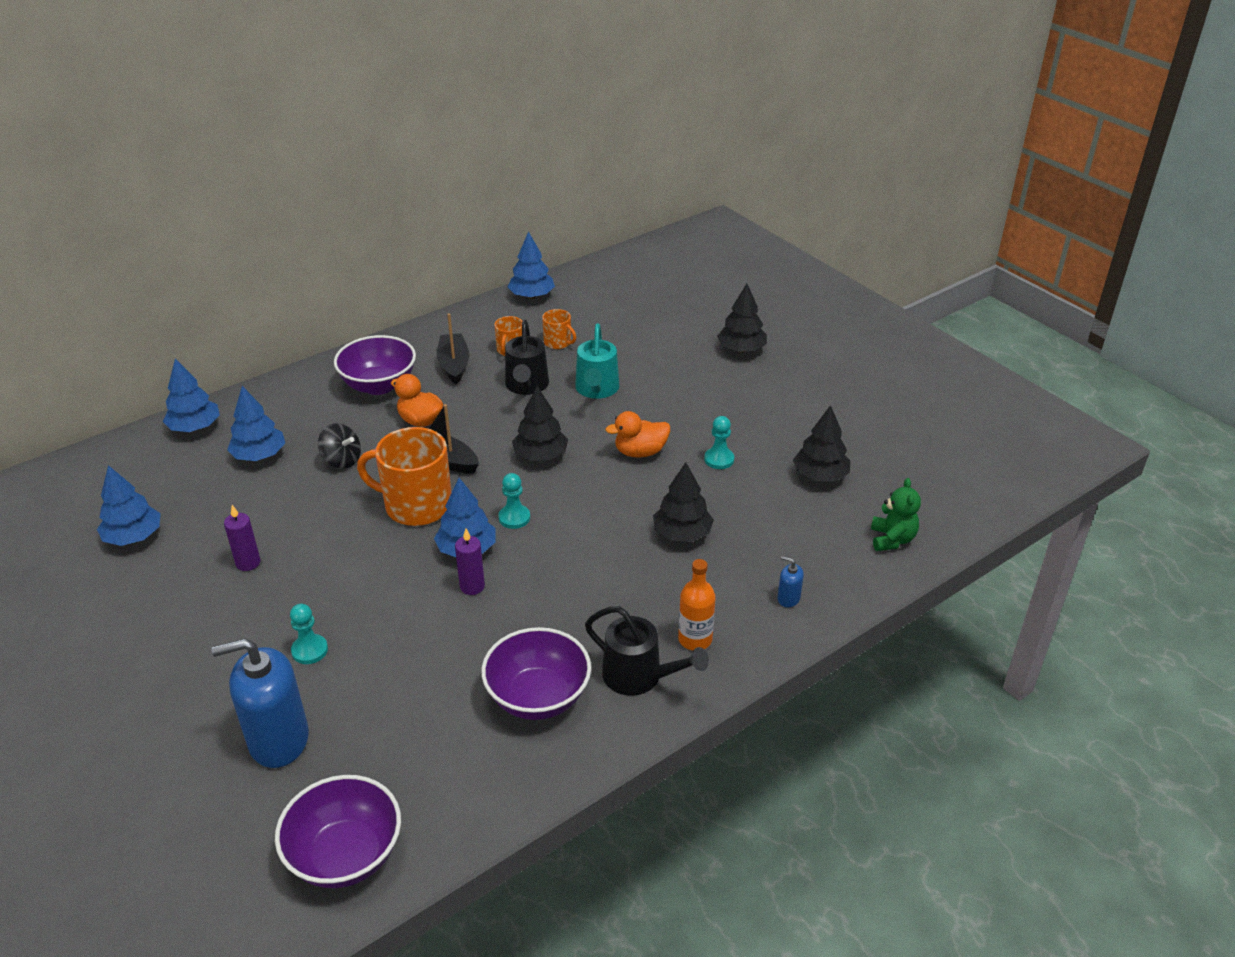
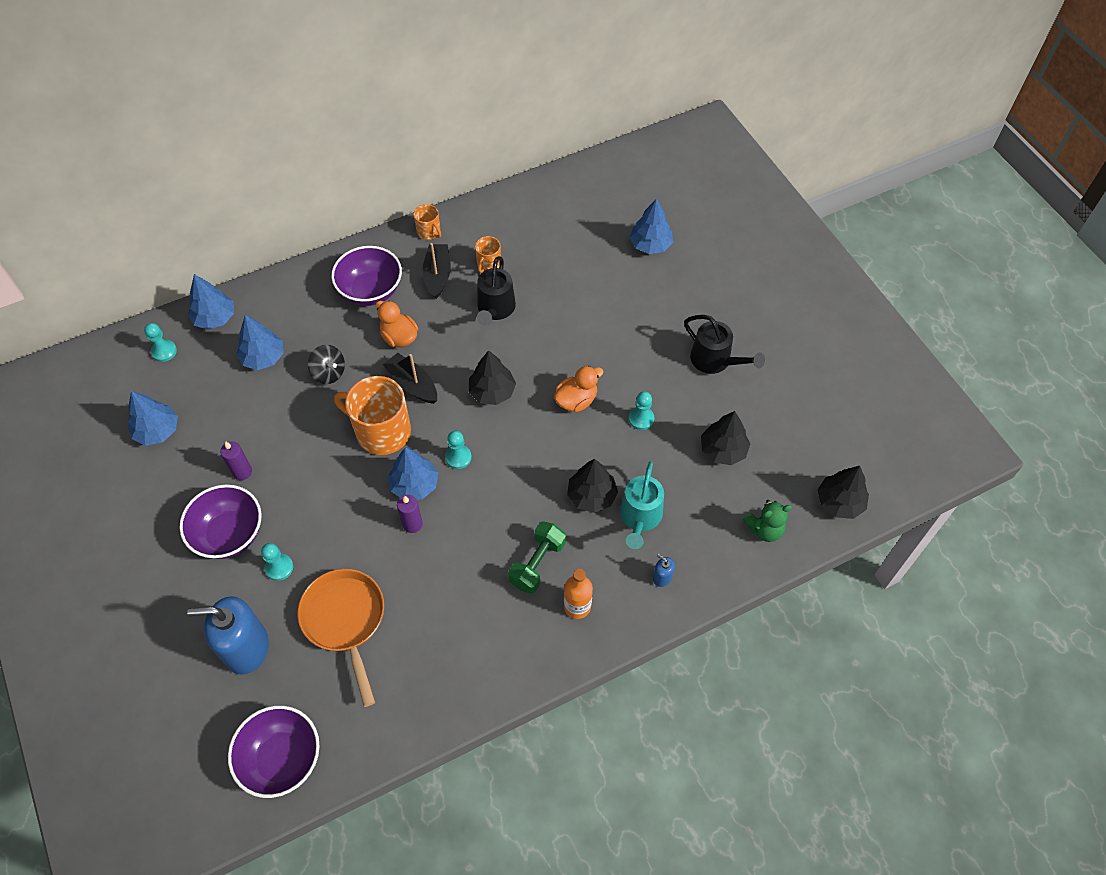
camera: 10 degrees right, 20 degrees up
(135, 463) = (164, 351): none -> turquoise pawn
(405, 693) = (345, 620): none -> orange pan
(531, 296) = (519, 199): blue tree -> blue tree (650, 245)
(538, 697) = (444, 642): purple bowl -> purple bowl (229, 534)
(558, 342) = (532, 261): orange mug -> orange mug (429, 232)
(596, 390) = (554, 322): turquoise watering can -> turquoise watering can (640, 518)
(635, 605) = (537, 564): none -> green dumbbell
(640, 452) = (576, 400): orange duck -> orange duck turned 150 degrees clockwise
(640, 677) = (526, 636): black watering can -> black watering can (715, 361)
(741, 349) = (691, 291): black tree -> black tree (839, 502)
(892, 539) = (764, 529): green teddy bear -> green teddy bear turned 60 degrees clockwise

